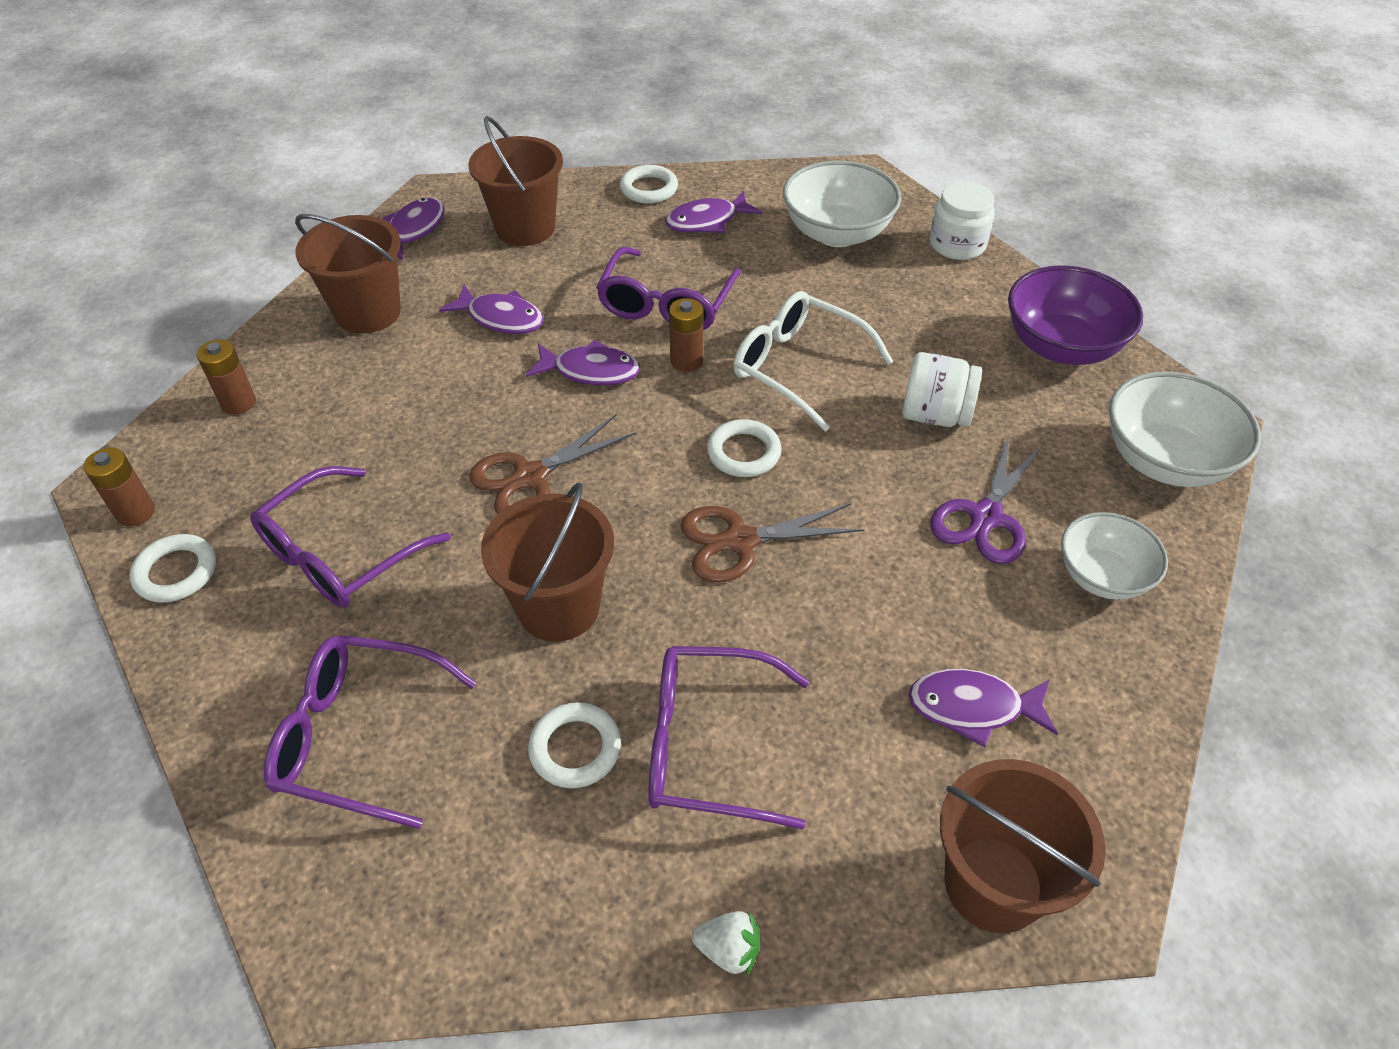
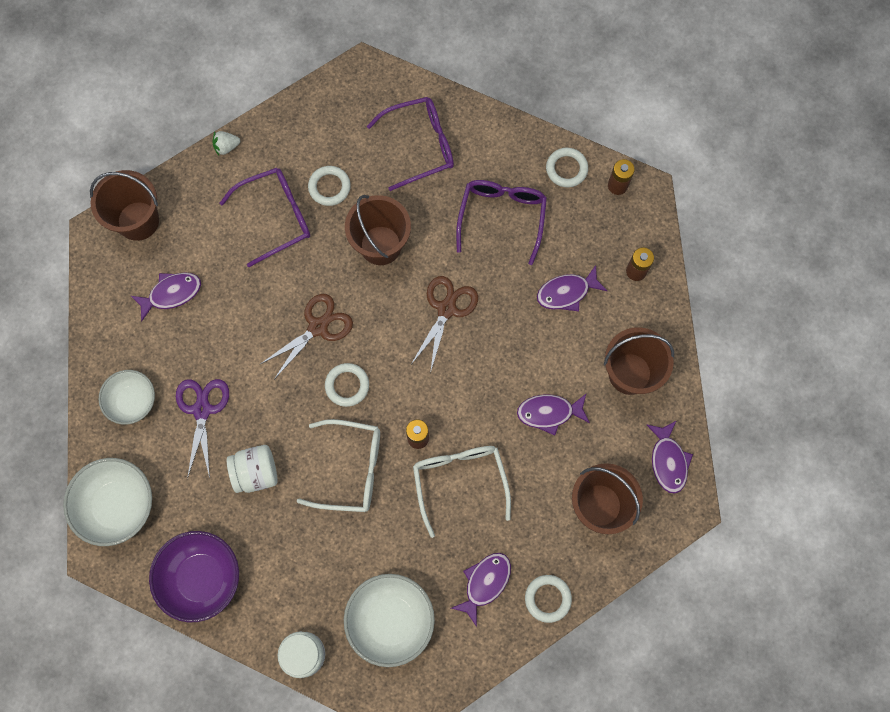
camera: 150 degrees right, 25 degrees up
(591, 371) = (467, 399): purple fish -> purple fish (566, 292)
(666, 304) = (459, 481): purple glasses -> white glasses

